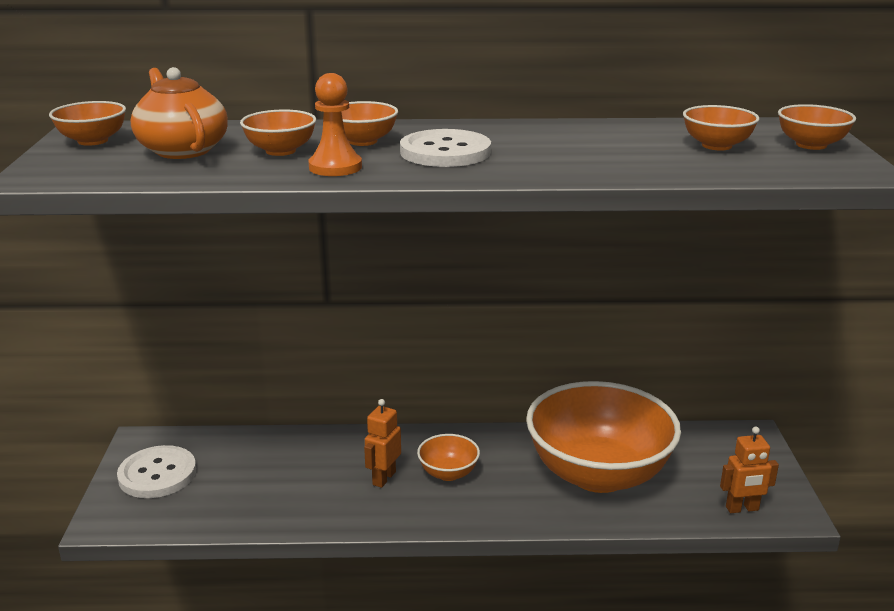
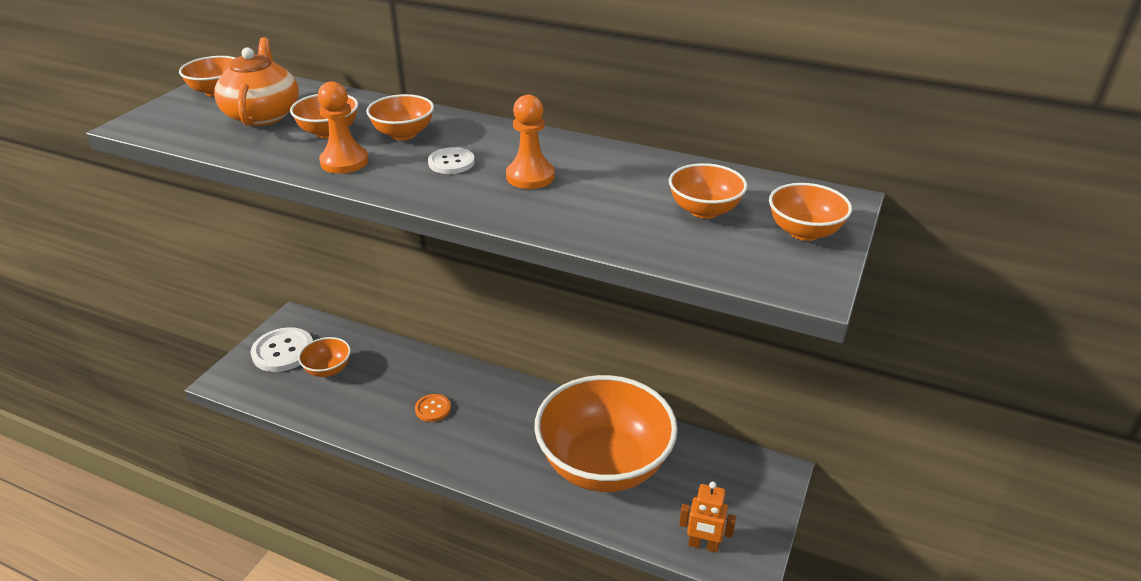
camera: 25 degrees right, 10 degrees up
(383, 478) = (433, 409): orange robot -> orange button
(445, 152) = (451, 162): white button -> white button, size x0.54
(448, 473) = (484, 421): orange bowl -> orange bowl (328, 369)
(535, 149) = (530, 176): none -> orange pawn

